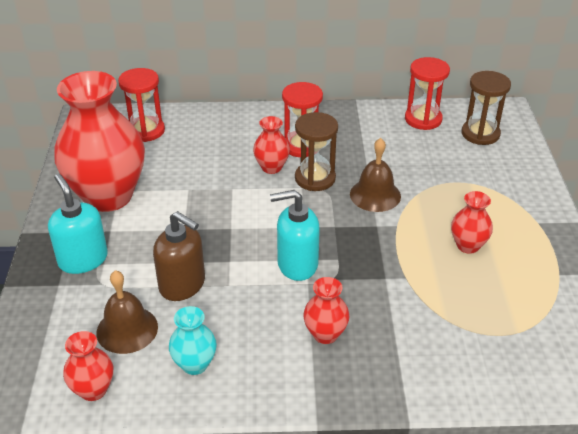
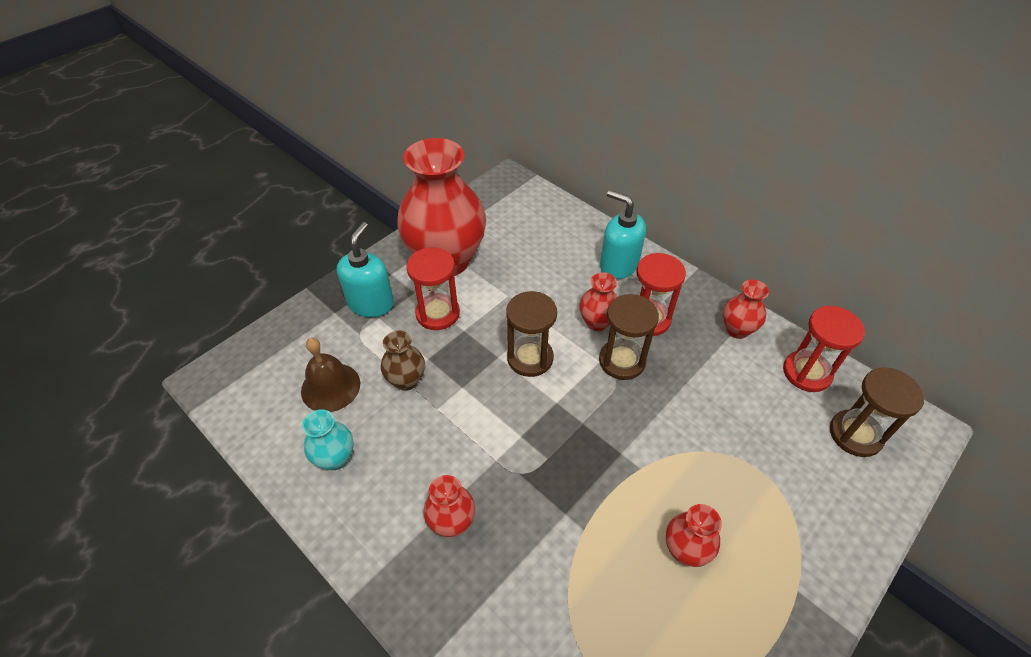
camera: 45 degrees right, 10 degrees up
(93, 390) = (258, 418): red vase -> red vase (737, 329)
(145, 131) = (538, 219): red hourglass -> red hourglass (437, 313)
(182, 285) = (406, 380): brown soap dispenser -> brown vase
(254, 214) = (530, 358): none -> brown hourglass
(297, 264) = (508, 434): turquoise soap dispenser -> turquoise soap dispenser (618, 265)
(375, 195) = (657, 420): brown bell -> none

